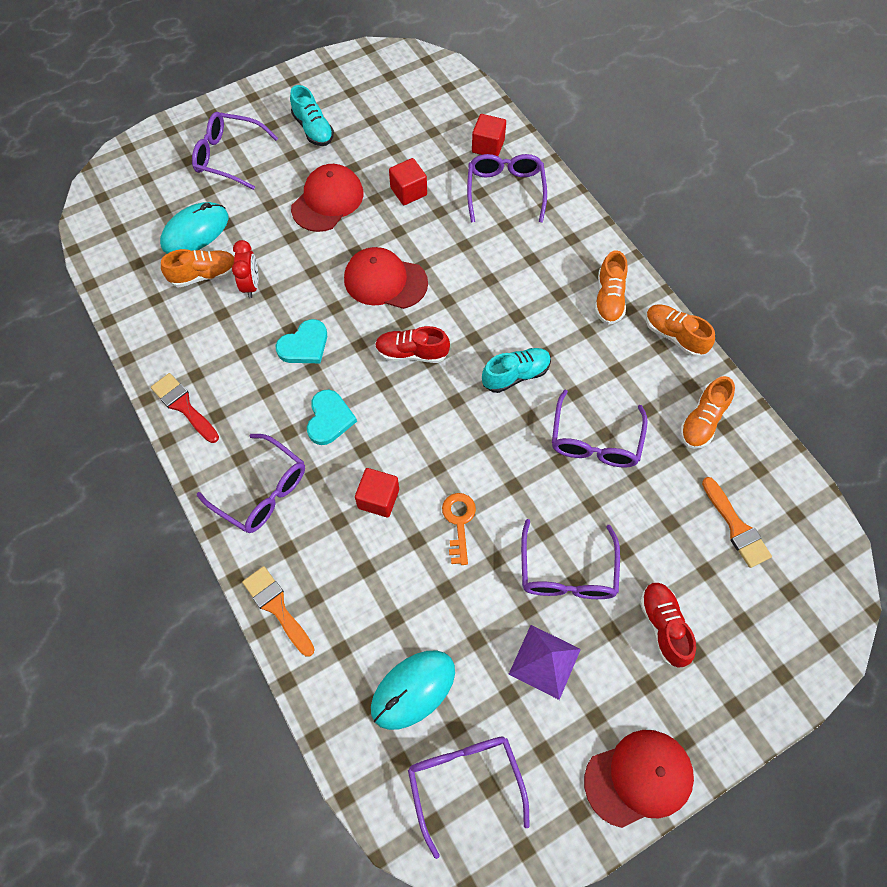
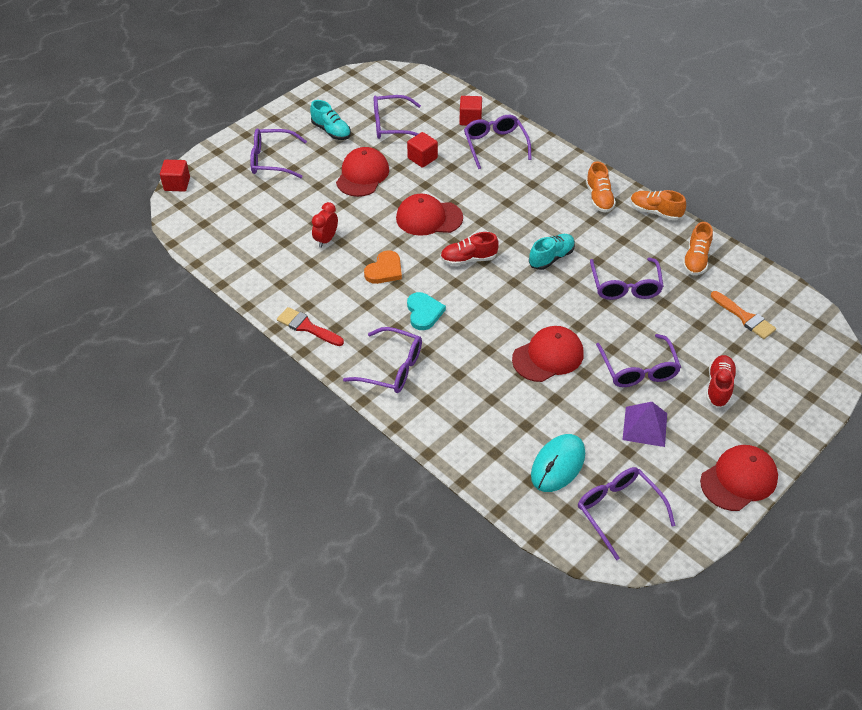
camera: 15 degrees left, 15 degrees down
(195, 231) = (266, 213): turquoise mouse -> none
(204, 275) = (286, 240): orange shoe -> none
(251, 285) = (326, 240): red clock -> red clock turned 135 degrees counterclockwise
(277, 607) = (435, 437): orange brush -> none
(304, 345) = (384, 270): turquoise heart -> orange heart
(378, 498) = (482, 354): red cube -> red cube (177, 184)
(389, 135) = (392, 125): none -> purple glasses
(459, 522) = (548, 356): orange key -> red cap
(663, 626) = (719, 387): red shoe -> red shoe turned 45 degrees clockwise

